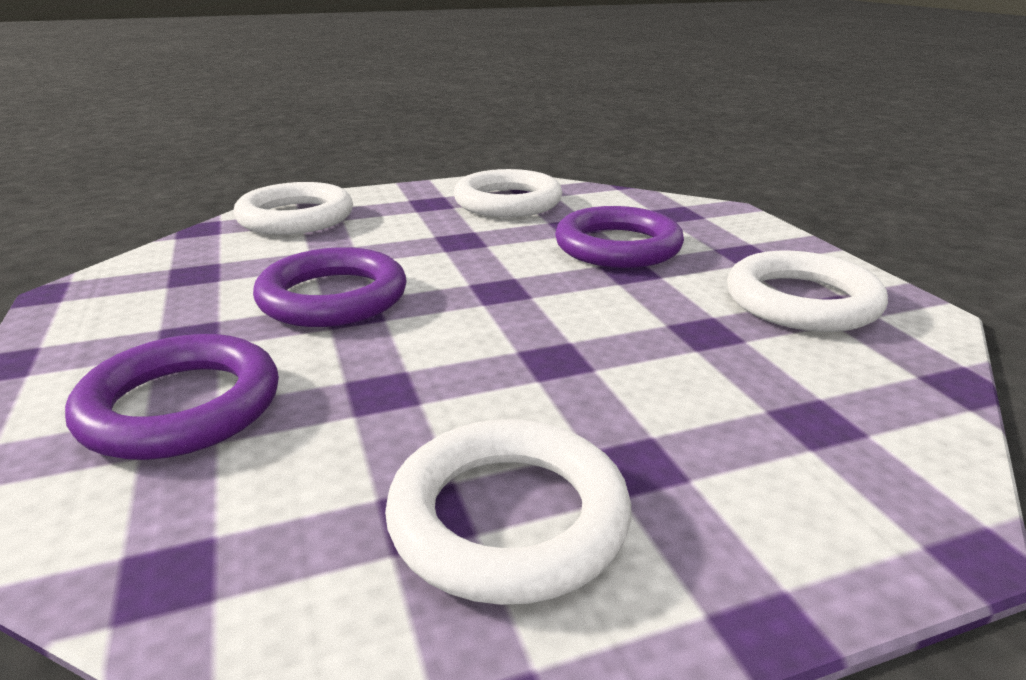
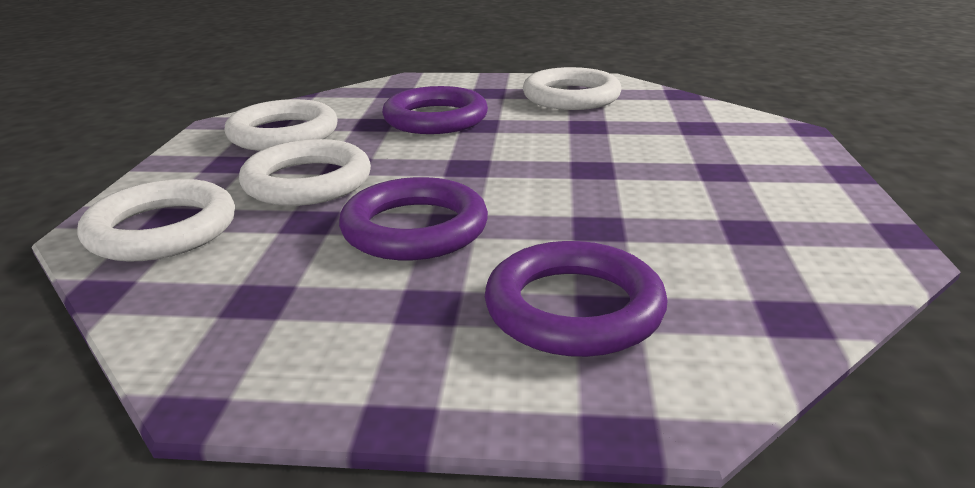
camera: 65 degrees left, 0 degrees up
(508, 518) = (761, 208): white ring -> white ring (307, 182)

